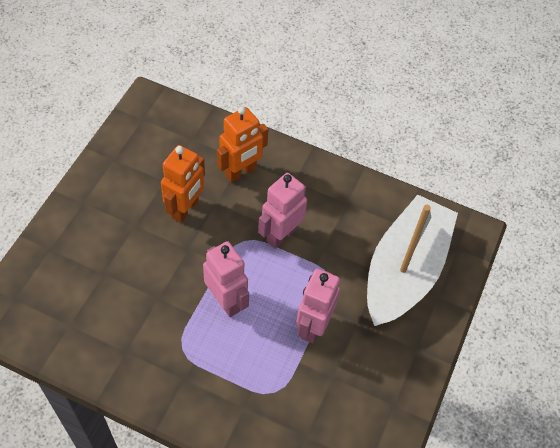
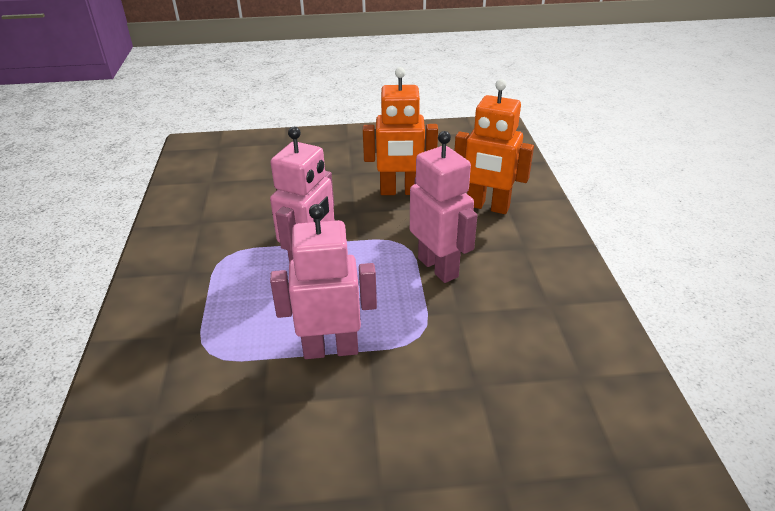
camera: 65 degrees right, 20 degrees down
(281, 235) = (438, 267): pink robot -> pink robot turned 45 degrees clockwise
(404, 271) = (507, 413): white boat -> none

